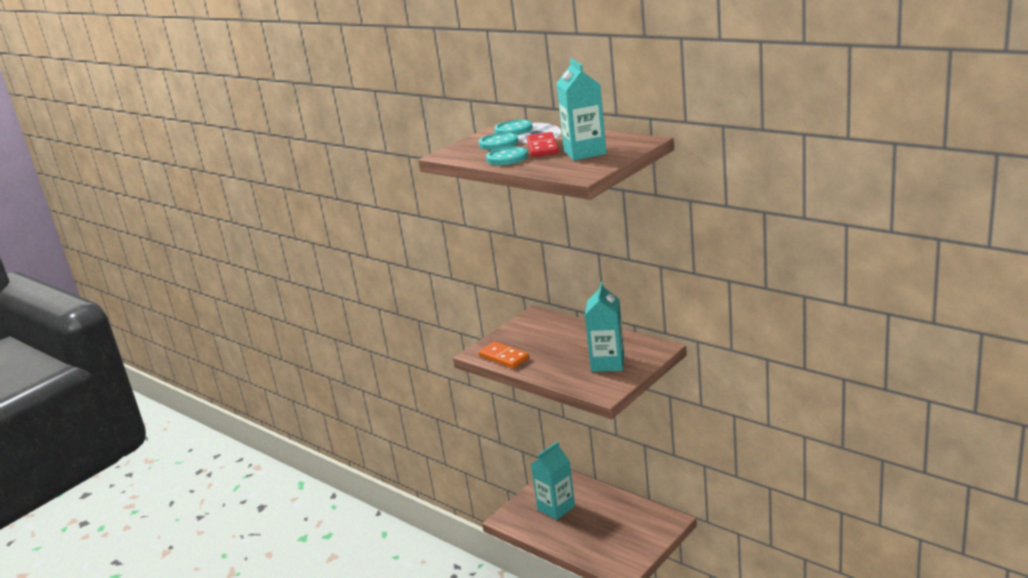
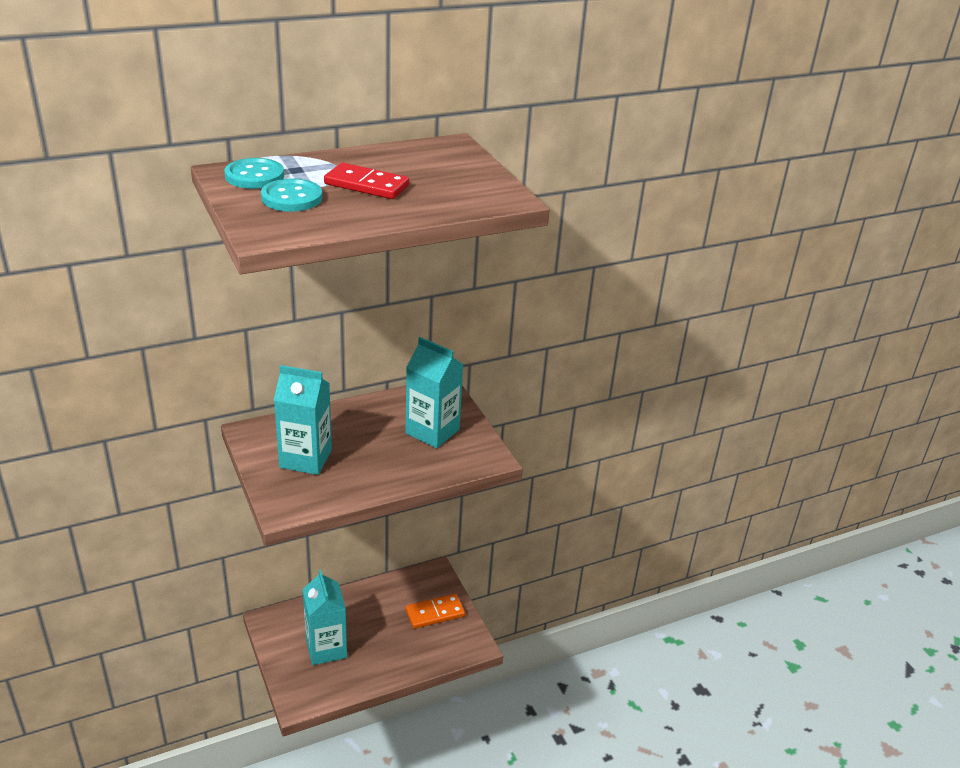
camera: 70 degrees left, 10 degrees up
(503, 357) = (323, 494): orange domino -> orange domino (435, 613)
(507, 158) = (364, 211): turquoise button -> none
(585, 152) = (434, 175): turquoise carton -> turquoise carton (305, 459)

